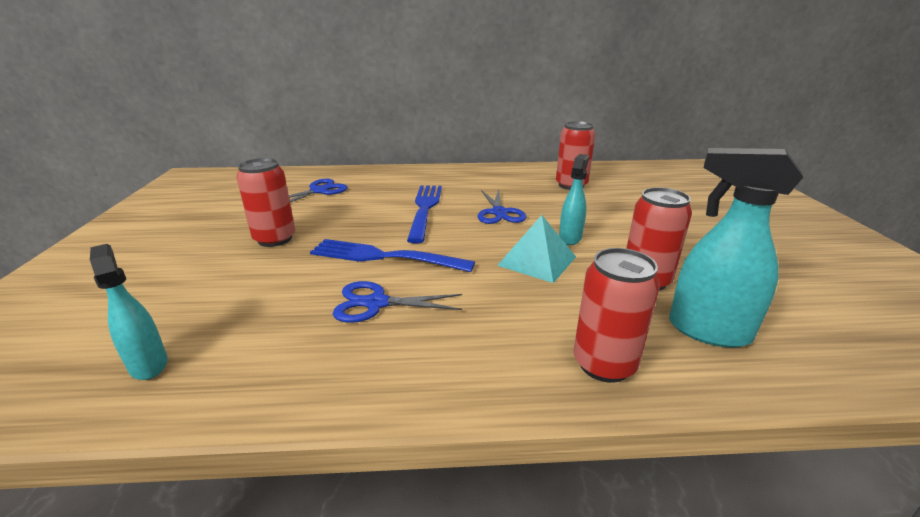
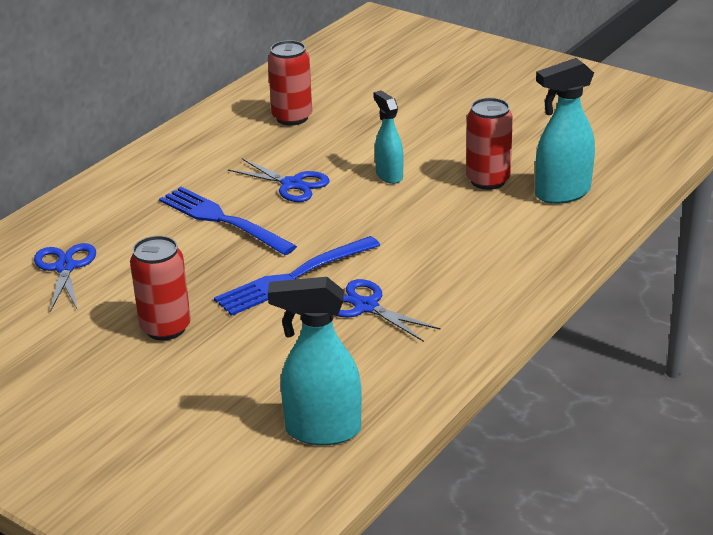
camera: 50 degrees left, 5 degrees up
(148, 364) = (322, 431): turquoise spray bottle -> turquoise spray bottle, size x1.60
(376, 303) = (366, 306): blue scissors -> blue scissors turned 90 degrees clockwise
(537, 261) = (402, 209): turquoise pyramid -> none
(604, 364) = (544, 247): red can -> none

